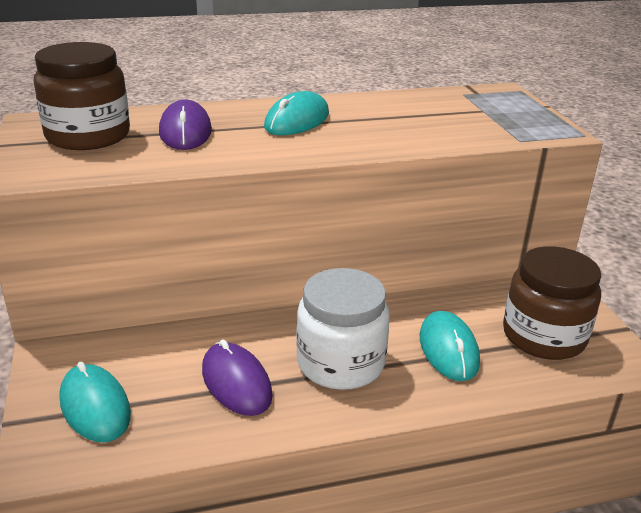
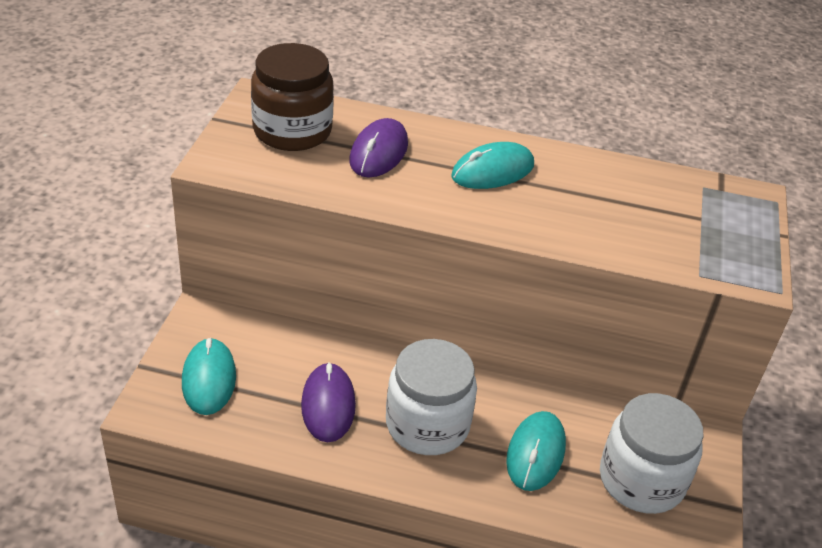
camera: 25 degrees right, 10 degrees up
(543, 336) = (641, 480): brown jar -> white jar

